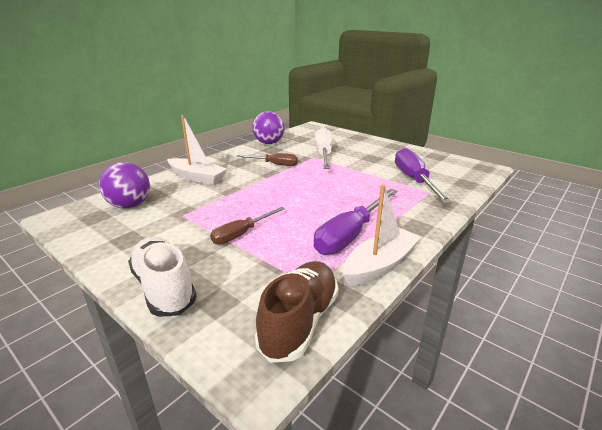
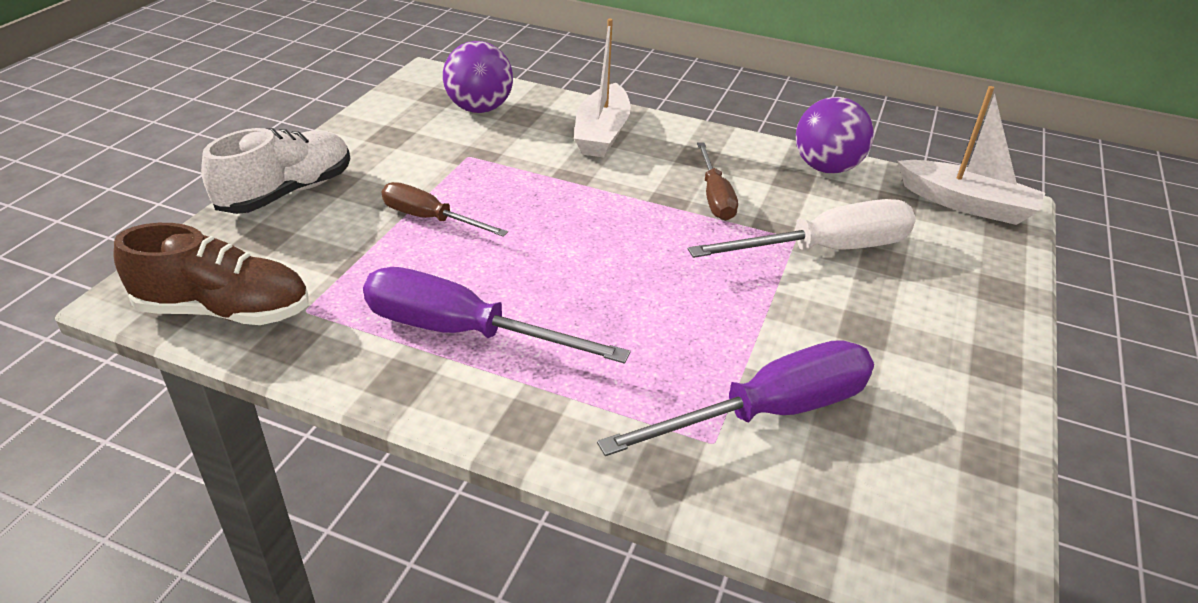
camera: 70 degrees right, 10 degrees up
(380, 265) = (371, 376): white boat -> white boat (967, 204)

